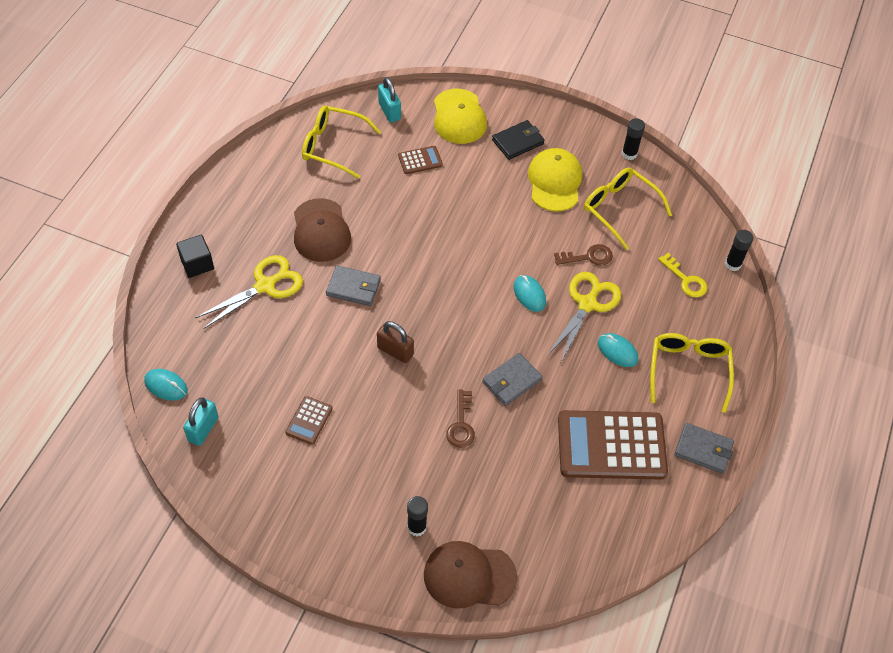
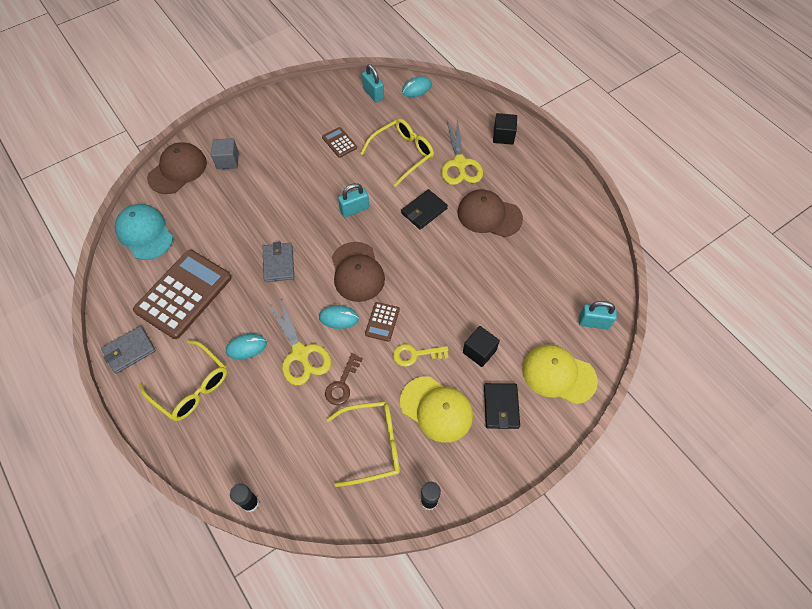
camera: 125 degrees right, 5 degrees up
(333, 146) = (573, 262): yellow glasses -> yellow glasses (402, 154)
(353, 287) = (424, 211): grey wallet -> black wallet
(395, 351) = (354, 209): brown padlock -> turquoise padlock
(417, 527) = (227, 161): black glue stick -> grey cube
(420, 160) = (522, 316): brown calculator -> brown calculator (382, 322)
(461, 424) = (272, 217): brown key -> none
(469, 307) = (357, 272): none -> brown cap
(479, 176) = (479, 351): none -> black cube
(576, 543) = (144, 233): none -> turquoise cap
(686, 280) = (265, 448): yellow key -> yellow key (415, 355)

